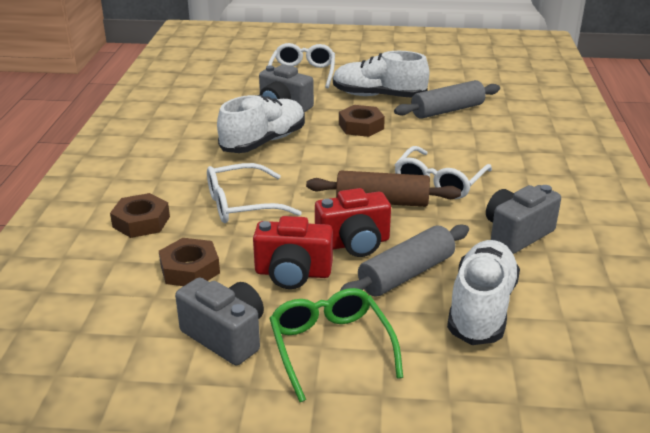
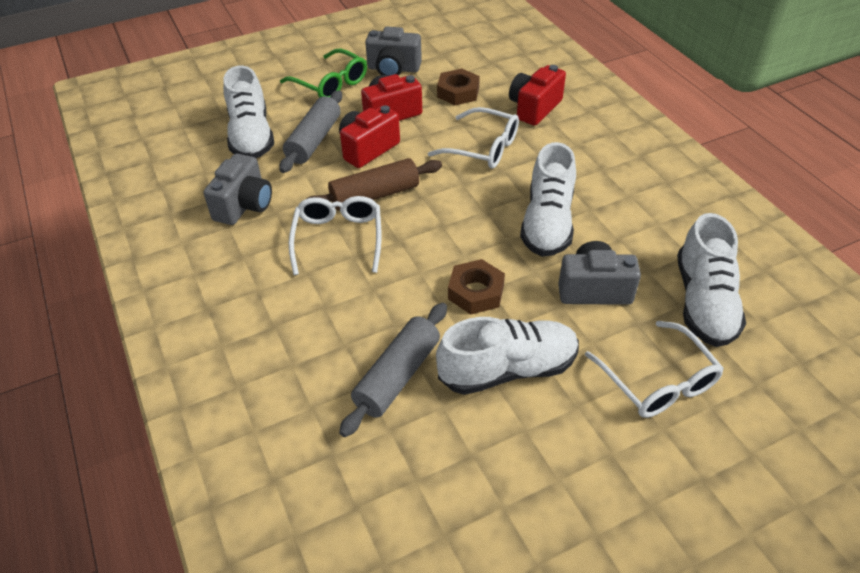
camera: 150 degrees right, 15 degrees up
(141, 222) = (534, 108): brown nut -> red camera
(229, 86) = (704, 302): none -> white shoe
(241, 204) = (483, 148): white glasses -> white glasses turned 75 degrees clockwise

